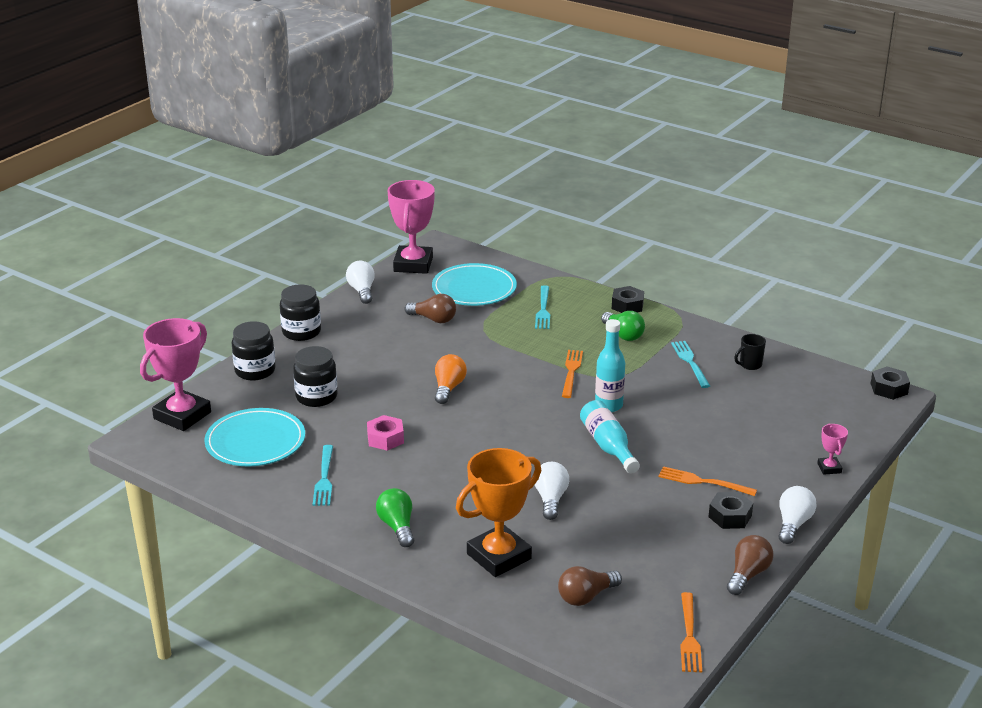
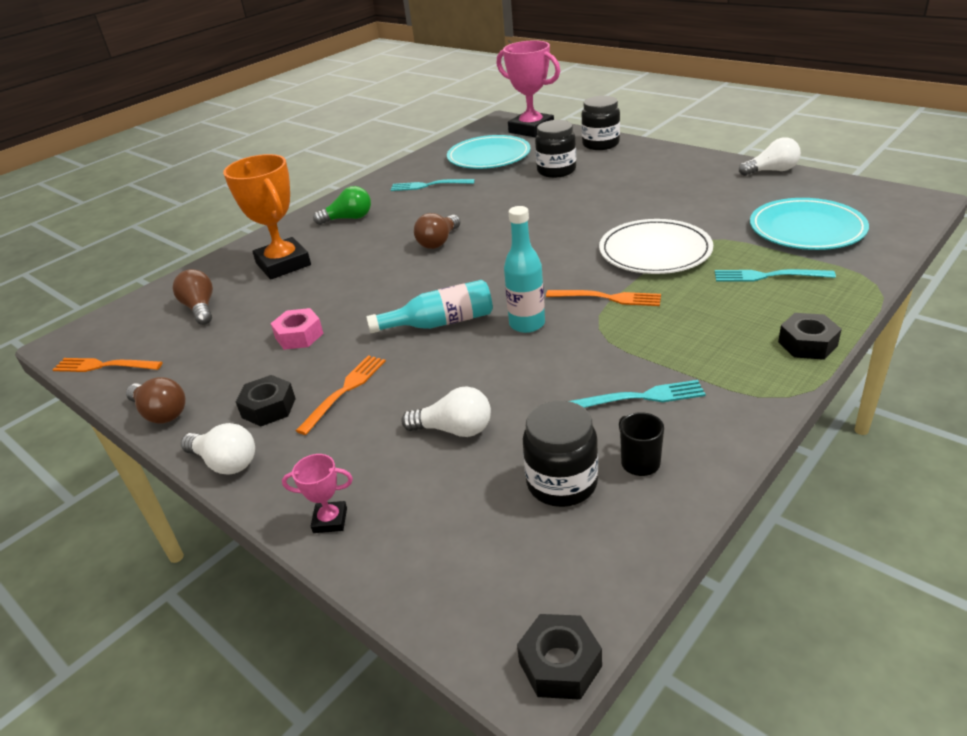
camera: 100 degrees right, 5 degrees up
(301, 332) = (674, 153): black jar -> black jar (562, 483)
(385, 438) = (482, 204): pink nut -> pink nut (299, 336)
(413, 264) = (853, 191): pink trophy -> none
(433, 319) = (719, 210): brown light bulb -> brown light bulb (438, 242)
(448, 388) = (570, 227): orange light bulb -> none
(500, 350) = (655, 251): none -> white plate
(550, 499) = (355, 288): white light bulb -> white light bulb (454, 430)
(623, 335) = (713, 338): green light bulb -> none

